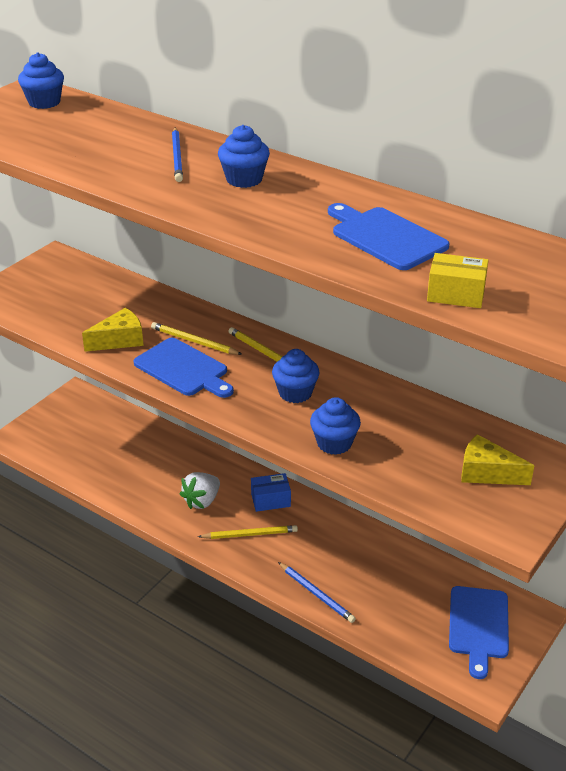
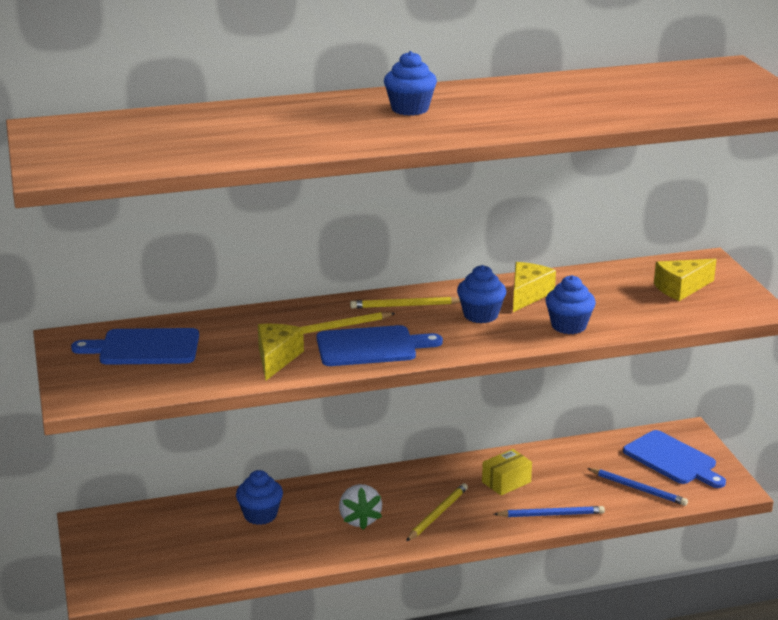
camera: 50 degrees left, 10 degrees down
(44, 102) = (92, 129): blue cupcake -> blue cupcake (260, 515)
(177, 157) = (322, 117): blue pencil -> blue pencil (638, 489)
(270, 500) = (409, 484): blue box -> none
(359, 399) = (527, 295): none -> yellow cheese
(386, 237) = (586, 99): blue cutting board -> blue cutting board (144, 348)
(456, 294) = (698, 107): yellow box -> yellow box (506, 482)

